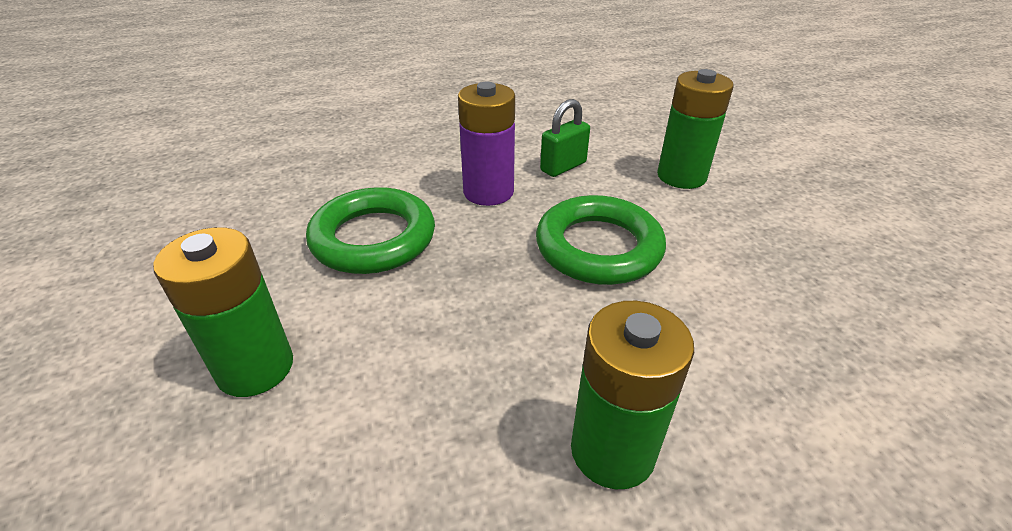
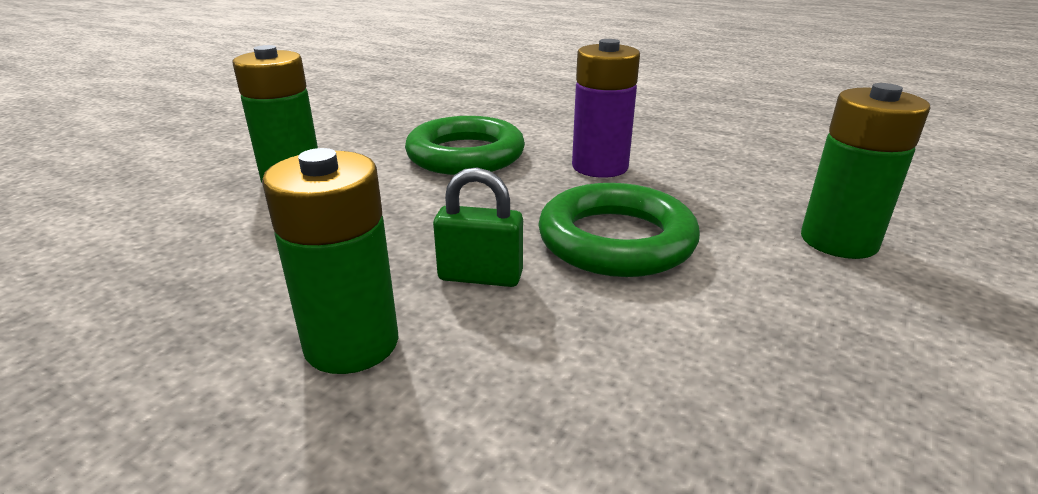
camera: 50 degrees right, 10 degrees down
(563, 167) = (707, 180): green padlock -> green padlock (480, 276)

